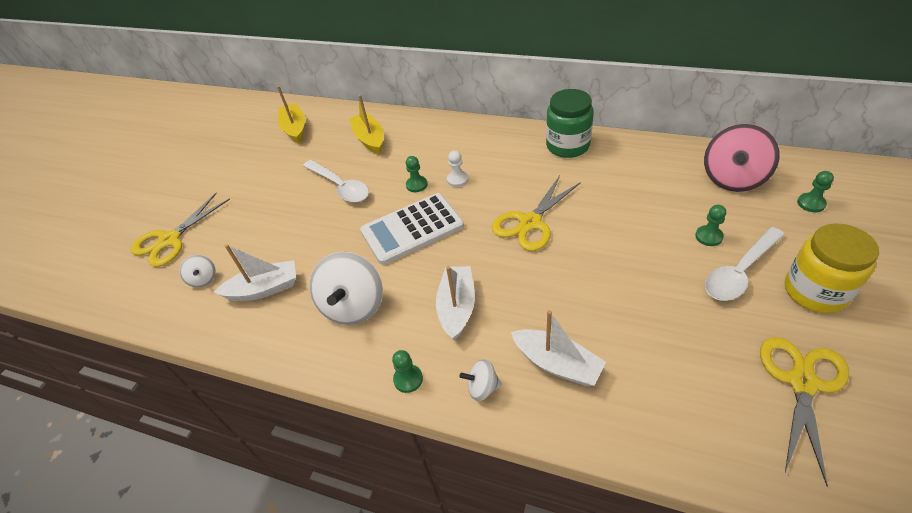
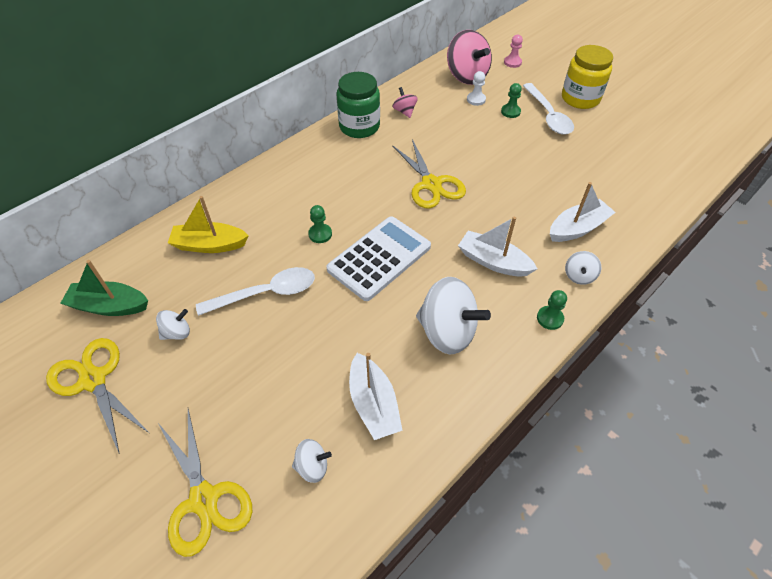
camera: 70 degrees left, 5 degrees up
(264, 289) = (373, 404): white boat -> white boat turned 150 degrees clockwise
(287, 165) = (177, 333): none -> white spinning top
(295, 129) = (109, 306): yellow boat -> green boat
(412, 229) = (379, 258): white calculator -> white calculator turned 135 degrees counterclockwise
(457, 179) = (339, 205): white pawn -> white pawn (476, 99)
(620, 162) = (404, 111): none -> pink spinning top
(802, 383) = (639, 137): yellow scissors -> yellow scissors (93, 380)
(811, 203) = (512, 62): green pawn -> pink pawn

